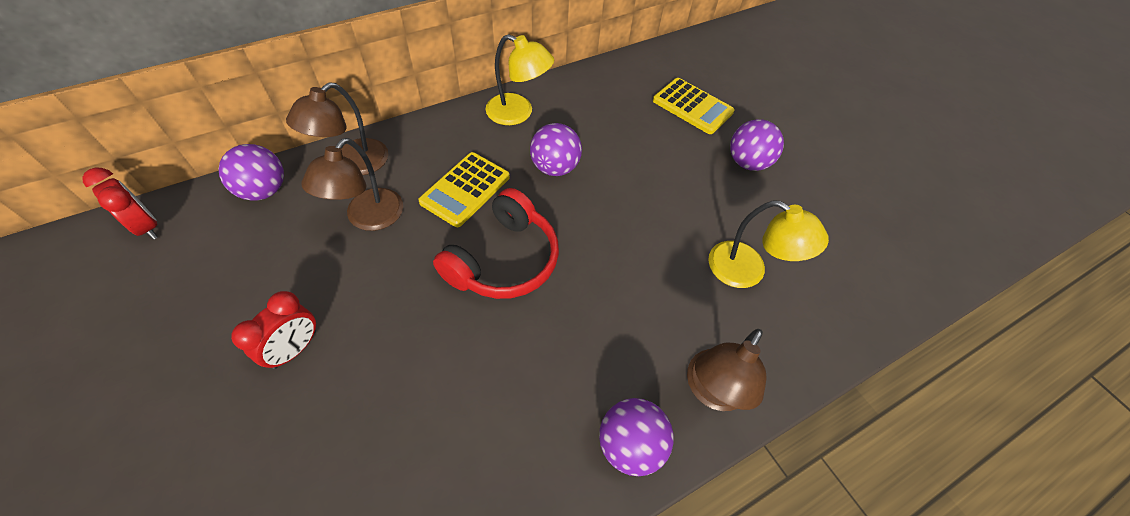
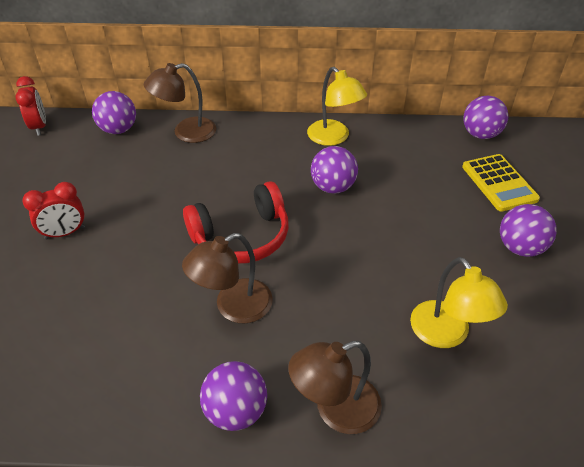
camera: 35 degrees right, 10 degrees down
(368, 218) = (169, 171): brown lamp -> brown lamp (233, 307)
(465, 189) = (250, 177): yellow calculator -> none
(646, 63) = (480, 134): none -> purple ball

